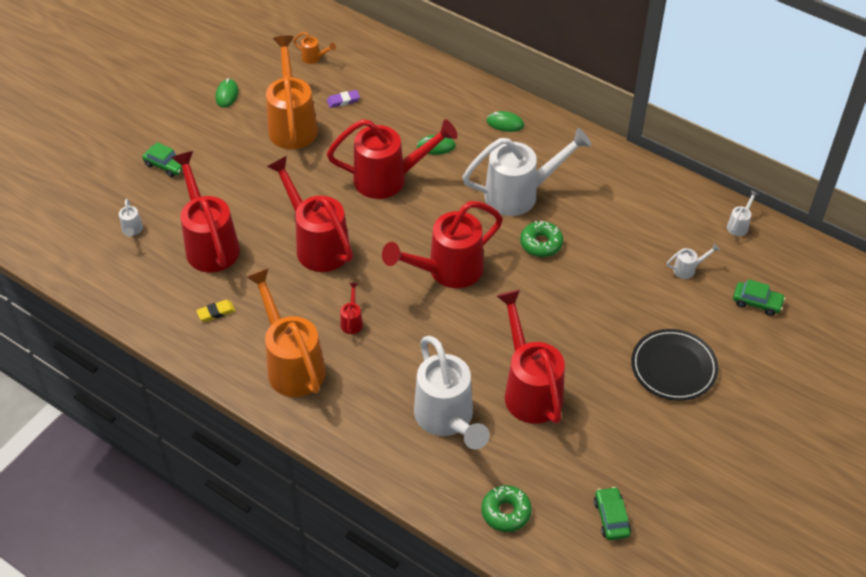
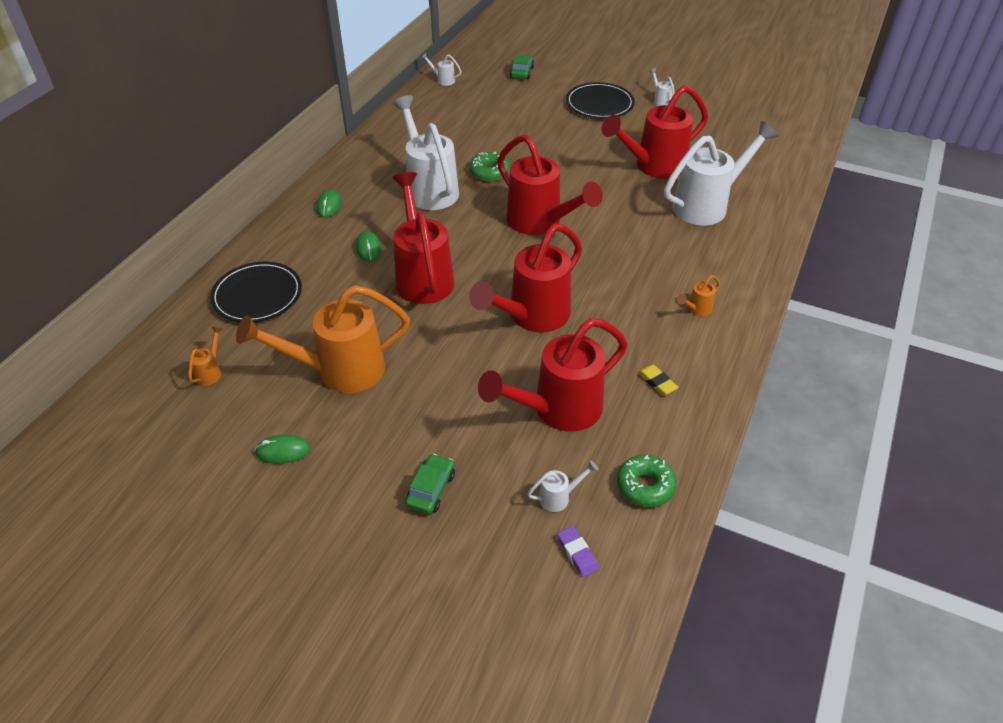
camera: 100 degrees left, 5 degrees down
(292, 364) = (696, 309): orange watering can -> orange watering can, size x0.40
(343, 101) = (295, 331): purple eraser -> purple eraser (577, 553)
(352, 321) = (625, 276): red watering can -> none
(391, 80) = (257, 295): none -> black plate
(506, 512) = (775, 169): green donut -> green donut (645, 486)
(611, 517) = (748, 124): green car -> none
(688, 269) = (497, 100): white watering can -> white watering can (660, 100)

